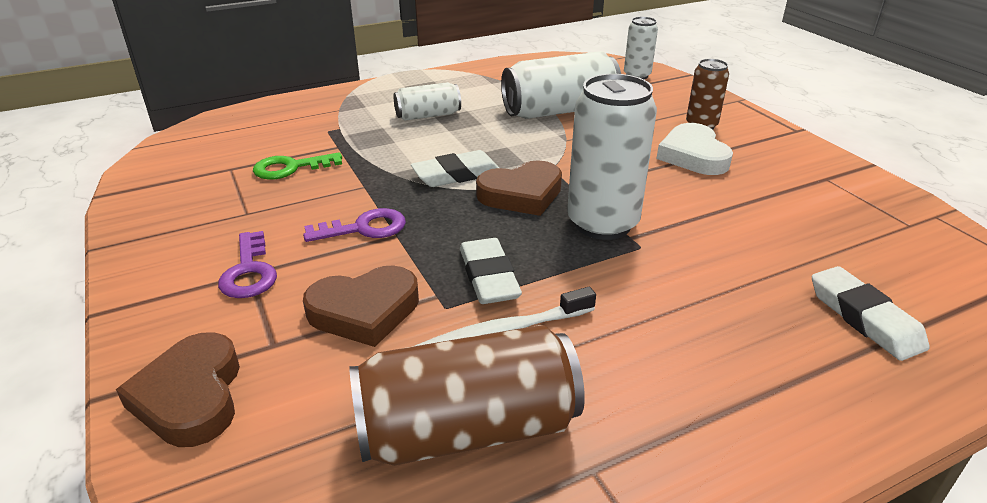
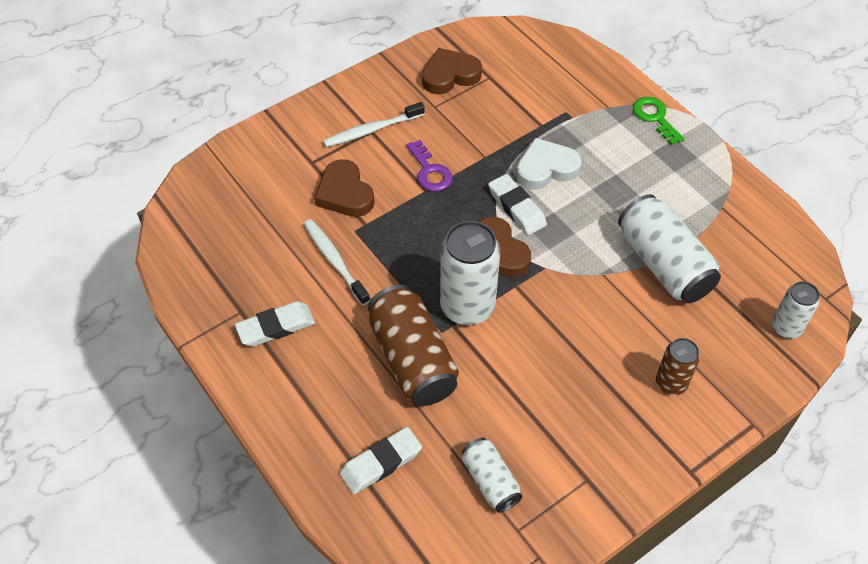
camera: 80 degrees right, 20 degrees up
(191, 396) = (271, 144): brown heart -> brown heart (450, 75)
(249, 272) = (372, 130): purple key -> white toothbrush
(290, 168) = (499, 109): green key -> green key (655, 117)
(428, 115) = (617, 169): white can -> white can (490, 481)
(467, 429) = (261, 257): brown can -> brown can (412, 359)
(488, 277) = (388, 247): white eraser -> white eraser (276, 327)
(693, 155) = (601, 373): white heart -> white heart (546, 168)

